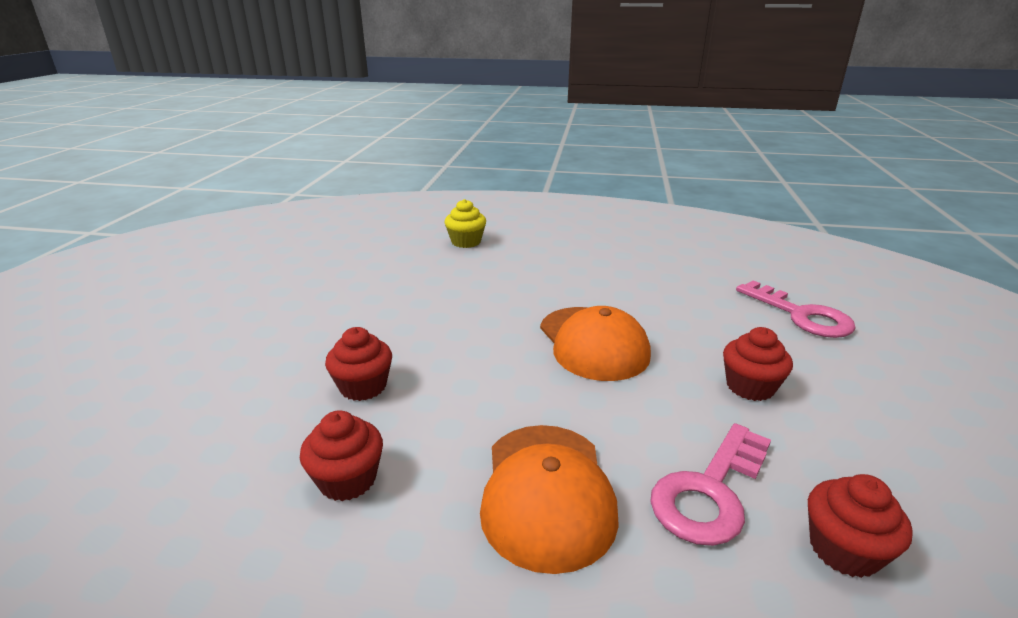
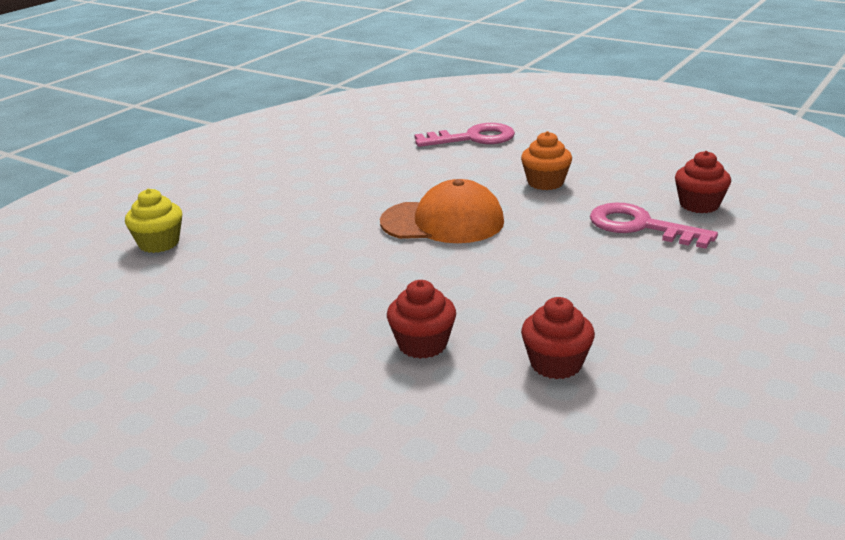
camera: 65 degrees left, 0 degrees up
(546, 493) = (614, 281): orange cap -> none
(710, 492) = (640, 226): pink key -> pink key turned 150 degrees clockwise
(750, 387) = (545, 182): red cupcake -> orange cupcake

